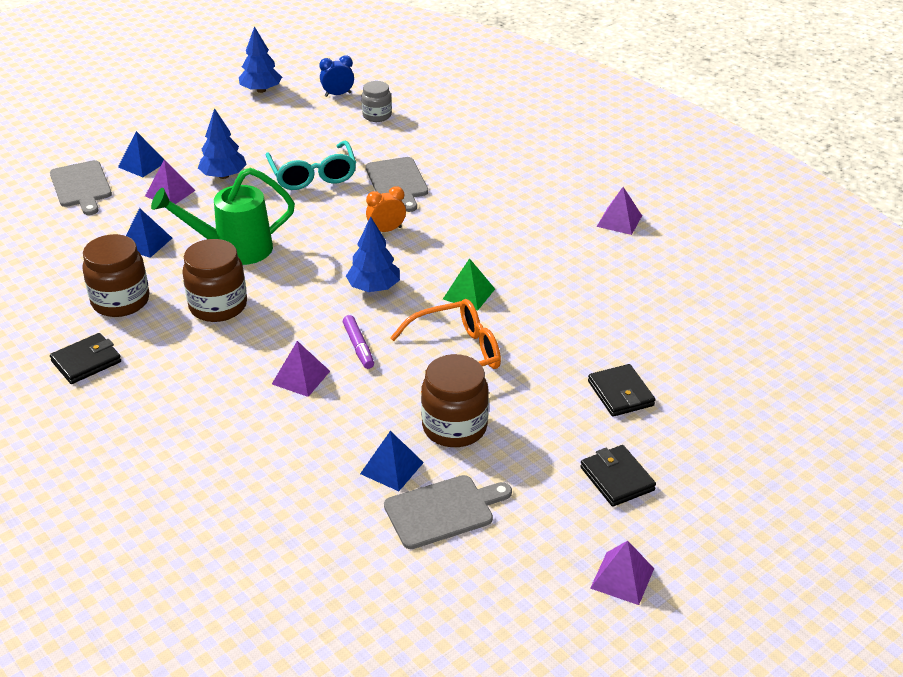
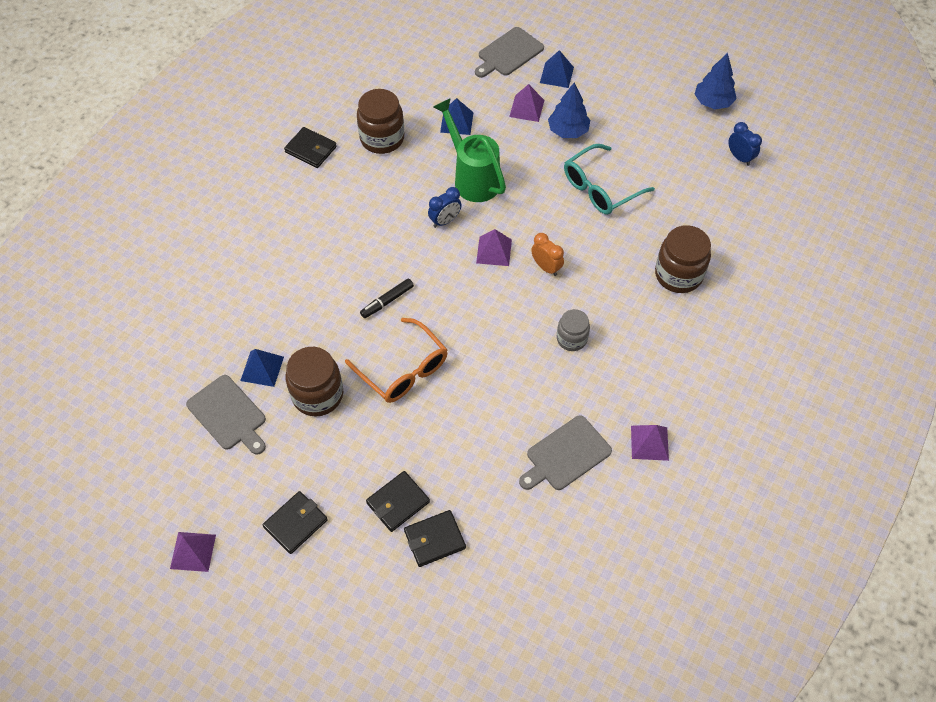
camera: 70 degrees right, 20 degrees up
(218, 306) = (400, 196): brown jar -> brown jar (678, 275)
(278, 281) = (445, 221): none -> blue clock
(301, 377) = (339, 278): purple pyramid -> purple pyramid (494, 251)
(358, 347) = (387, 301): purple marker -> black marker
(374, 287) = (464, 286): blue tree -> none
(377, 115) = (721, 198): grey jar -> grey jar (571, 339)
(397, 182) = (621, 250): grey cutting board -> grey cutting board (565, 455)
(469, 294) = (484, 354): green pyramid -> none
(673, 377) = (434, 540): none -> black wallet

